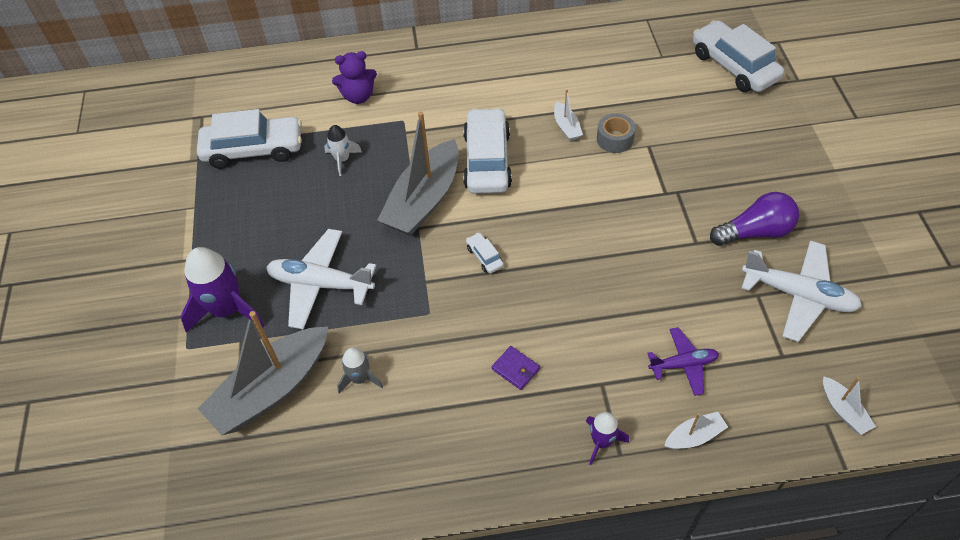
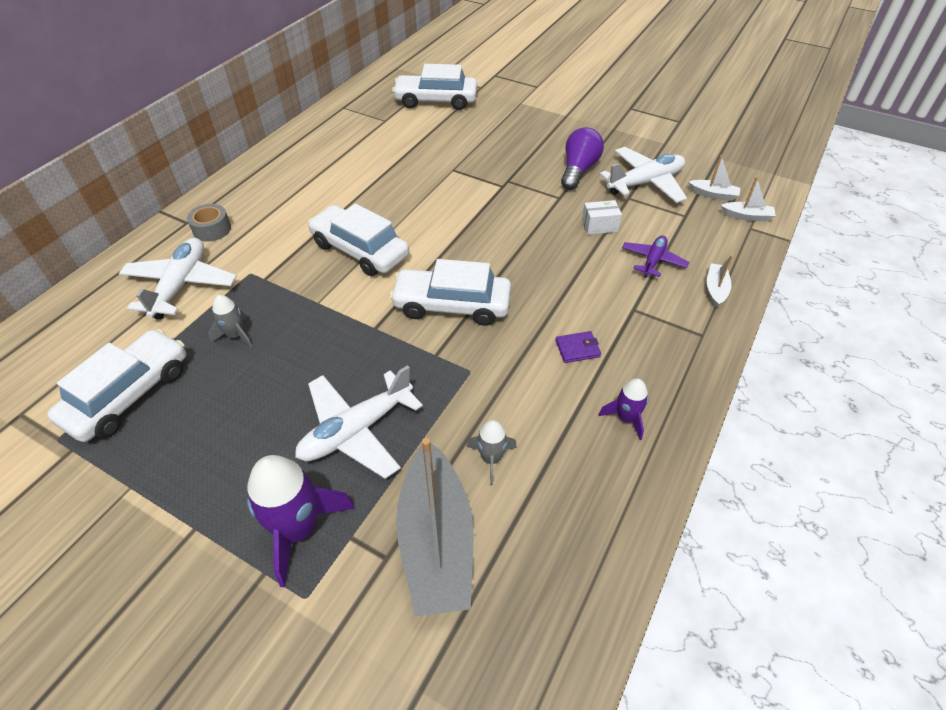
camera: 55 degrees left, 5 degrees down
(342, 159) = (236, 335): white rocket -> grey rocket
(358, 96) = (181, 285): purple teddy bear -> white plane
(424, 200) = (351, 308): grey boat -> none
(484, 257) = (452, 305): white car -> white car, size x2.37
(566, 127) = (385, 194): white boat -> white boat (713, 194)
(601, 442) = (684, 338): purple rocket -> purple rocket (625, 418)
(615, 139) = (427, 180): grey tape -> grey tape (212, 229)
(689, 296) = (599, 226): none -> white box

